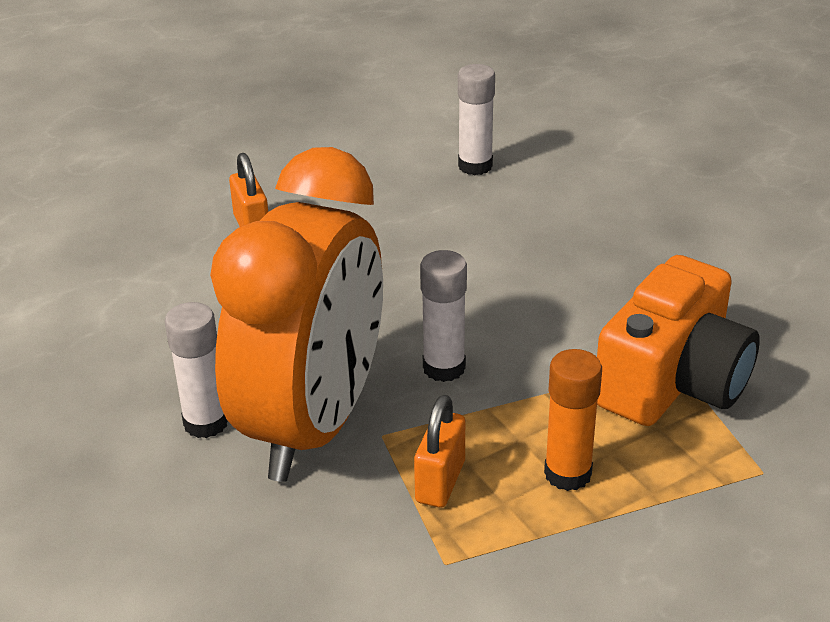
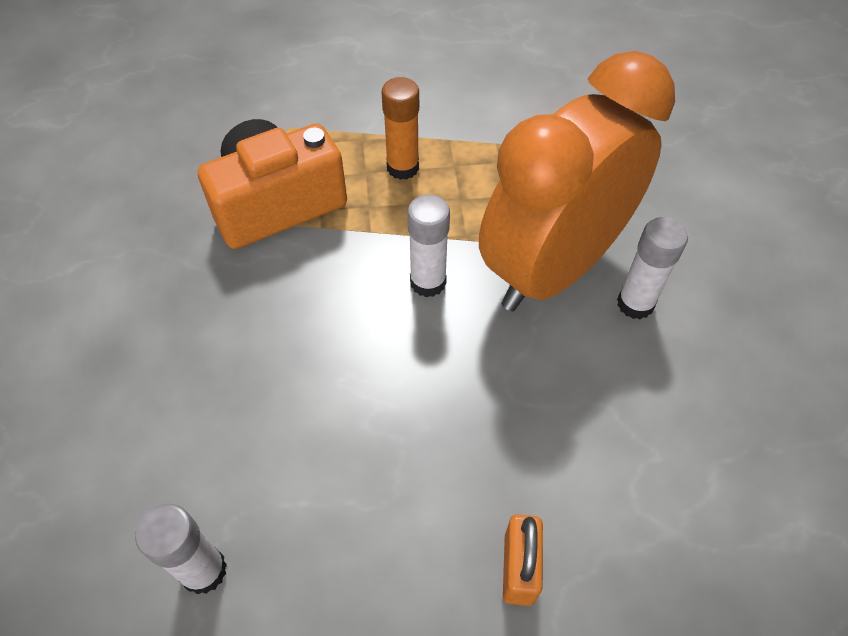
camera: 155 degrees left, 20 degrees up
(440, 482) = (486, 192): orange padlock -> none

